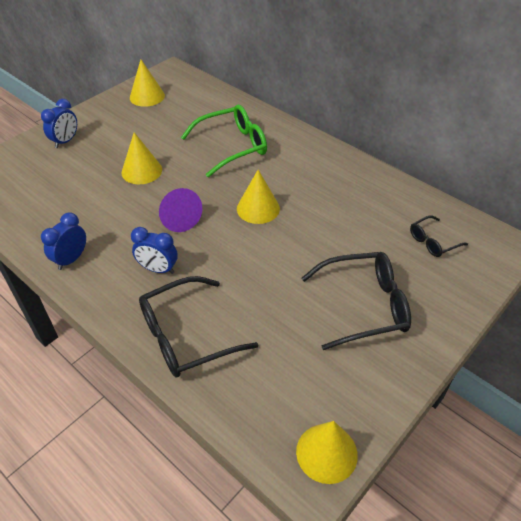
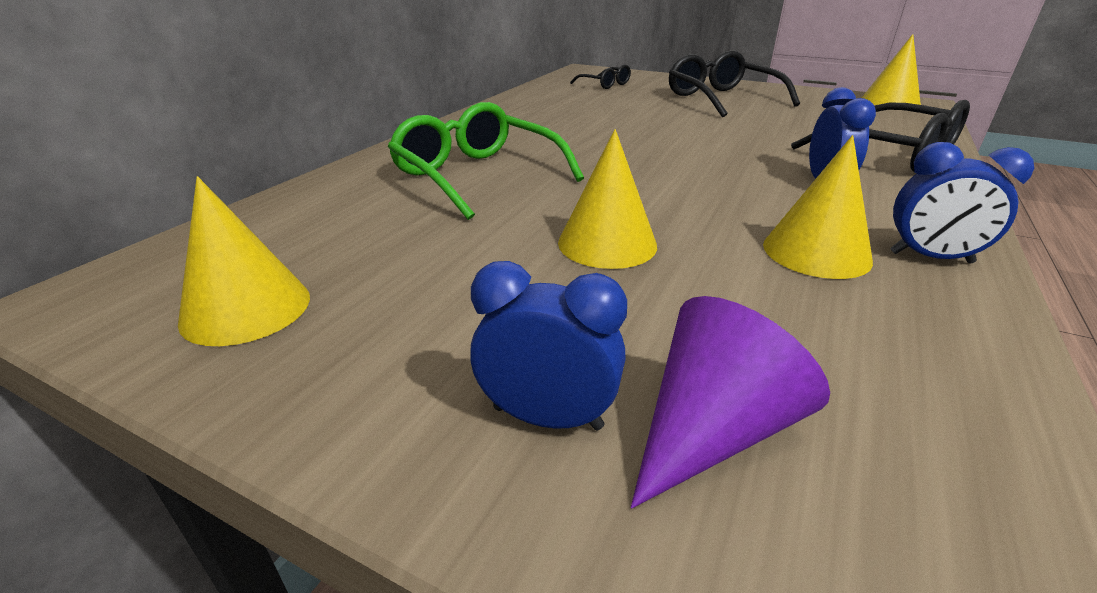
camera: 105 degrees left, 15 degrees down
(178, 218) = (704, 188): purple cone -> purple cone (712, 430)
(258, 208) = (625, 145): yellow cone -> yellow cone (816, 252)

